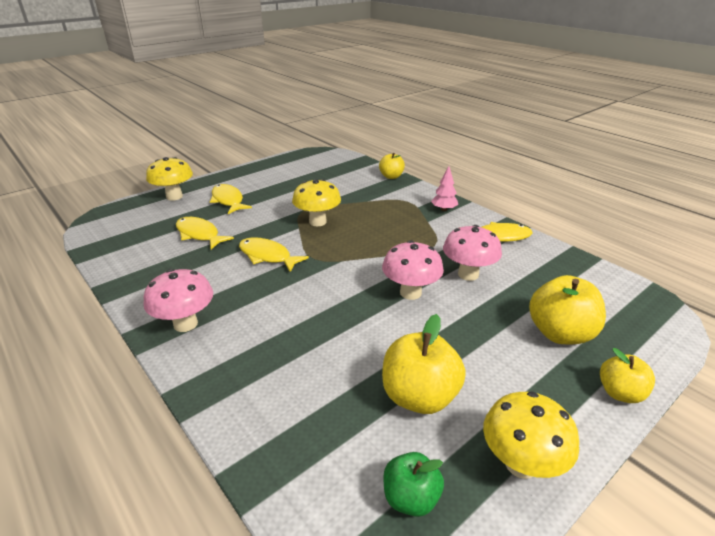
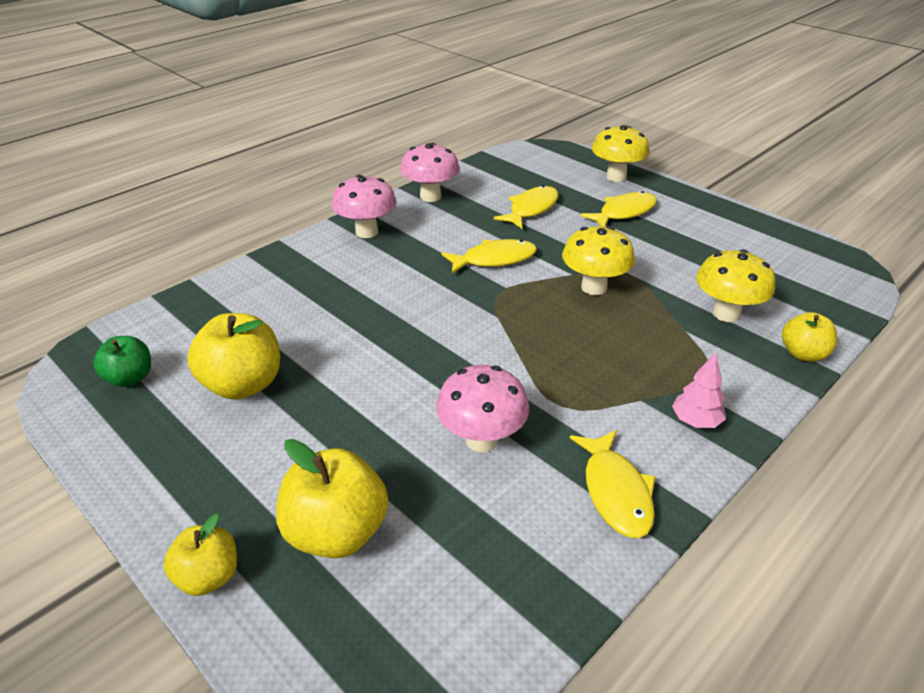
camera: 85 degrees right, 5 degrees up
(267, 256) = (494, 259): yellow fish -> yellow fish turned 45 degrees clockwise
(410, 293) = (428, 378): pink mushroom -> pink mushroom (430, 197)
(521, 464) = (137, 455): yellow mushroom -> yellow mushroom (726, 314)

